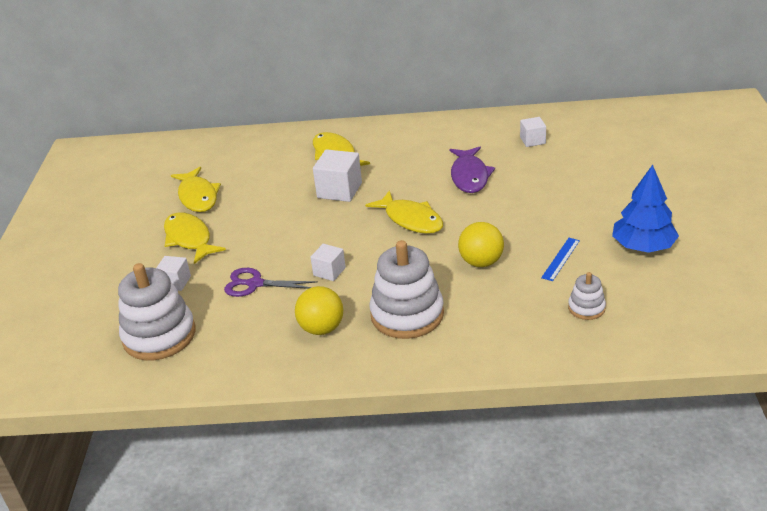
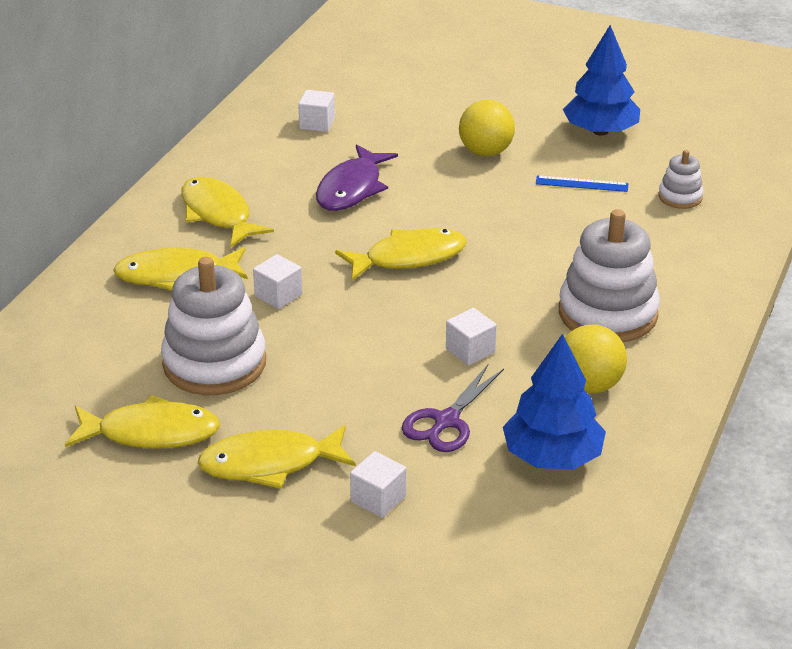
camera: 70 degrees left, 0 degrees up
(159, 336) = (502, 537): white stacking toy -> white stacking toy (214, 363)
(241, 333) = (552, 456): none -> blue tree
(339, 190) = (278, 295): white cube -> white cube, size x0.60
(404, 145) = (218, 214): none -> yellow fish
(470, 176) = (352, 189): purple fish -> purple fish turned 90 degrees clockwise
(481, 262) = (545, 234): yellow ball -> yellow ball (485, 152)
(560, 259) = (581, 184): blue ruler -> blue ruler turned 45 degrees counterclockwise

